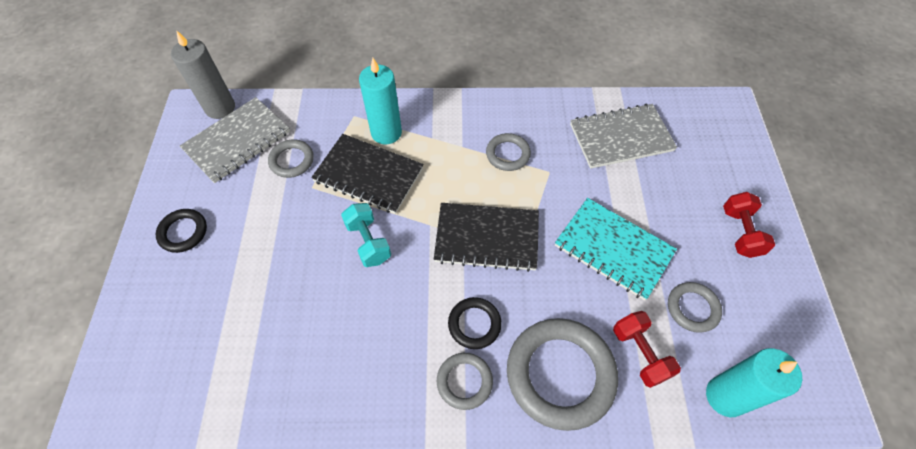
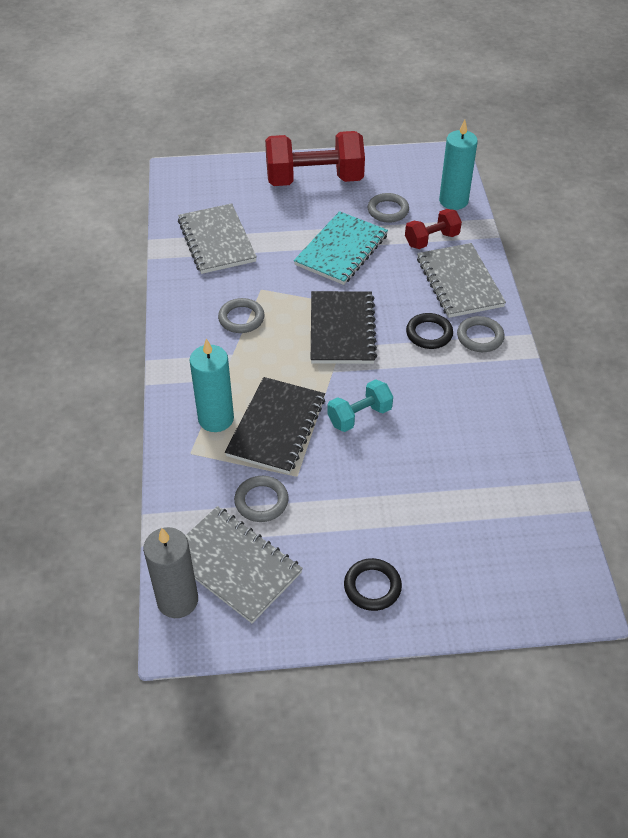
camera: 95 degrees left, 10 degrees down
(560, 374) = (459, 282): grey ring -> grey notebook
(740, 232) = (314, 180): red dumbbell -> red dumbbell, size x1.92

